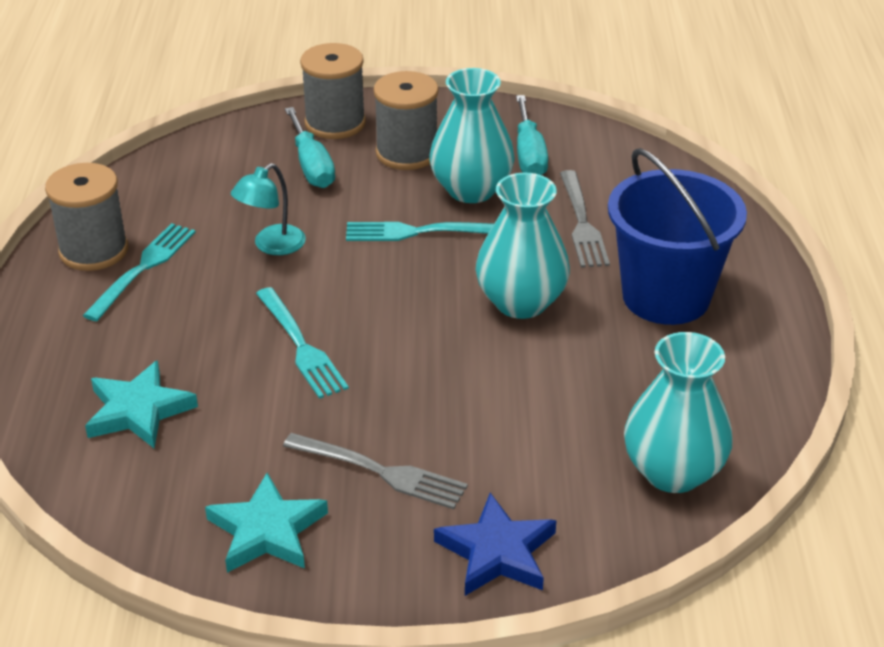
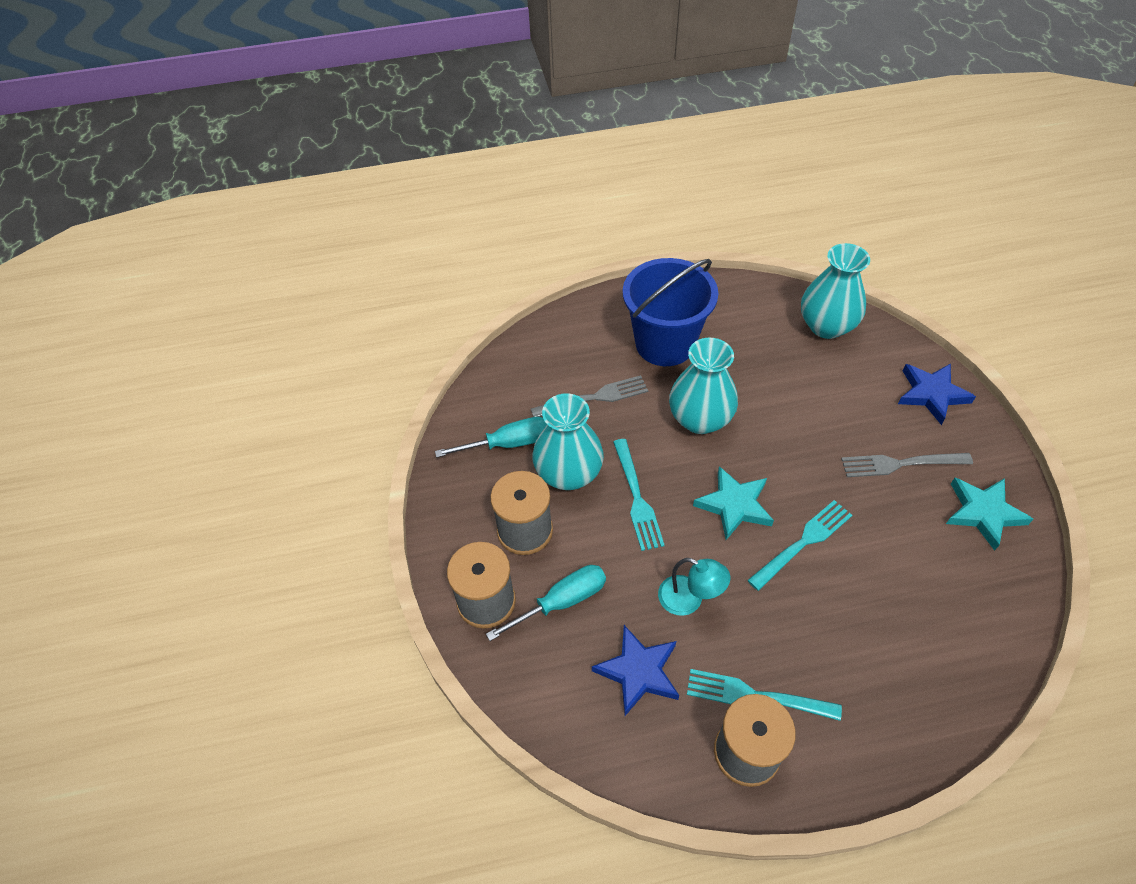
camera: 100 degrees left, 15 degrees up
(138, 411) = (922, 632): turquoise star -> turquoise star (734, 505)
(211, 200) = (638, 672): none -> blue star
(380, 472) = (901, 464): grey fork -> grey fork turned 105 degrees counterclockwise

